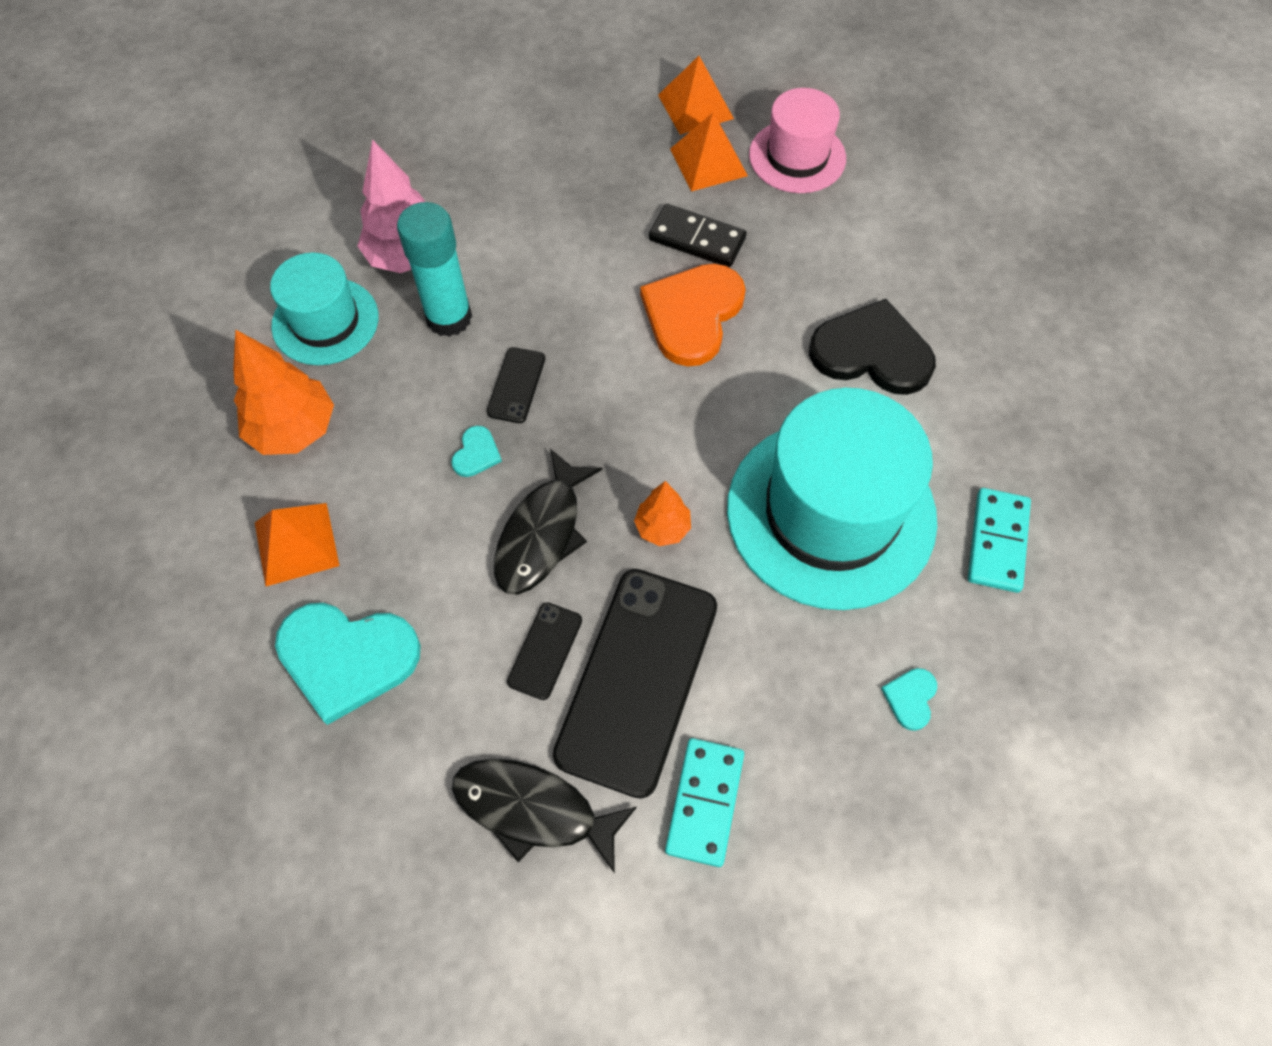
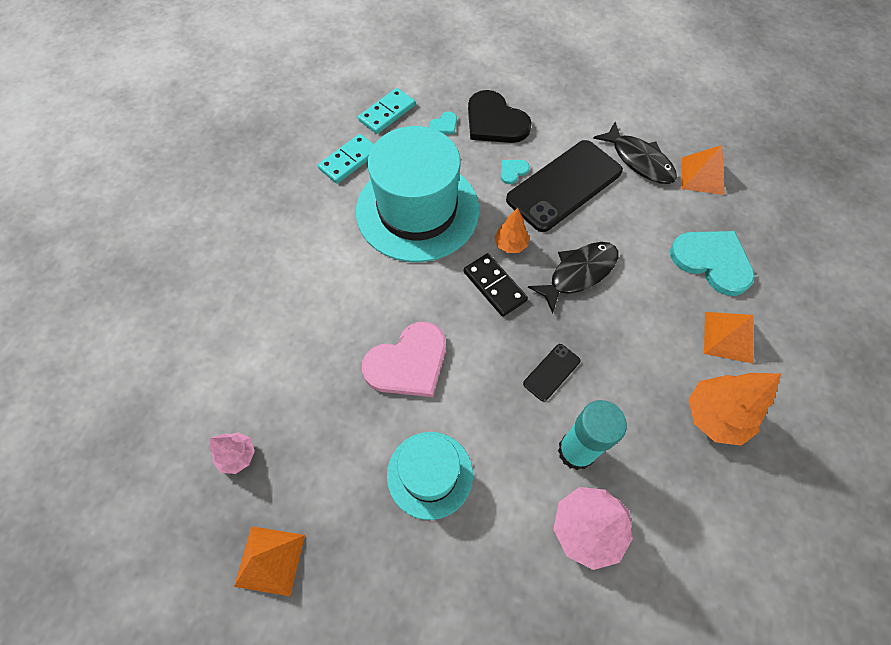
camera: 150 degrees left, 0 degrees up
(325, 321) = (671, 499): turquoise hat -> turquoise hat (429, 474)
(476, 453) = (597, 339): turquoise heart -> turquoise heart (513, 171)
(545, 650) = (604, 217): black phone -> none
(692, 314) = (408, 363): orange heart -> pink heart
(697, 239) = (364, 421): black domino -> black domino (494, 286)
(705, 802) = (560, 131): turquoise domino -> turquoise domino (387, 113)
(708, 162) = (304, 490): orange pyramid -> orange pyramid (702, 175)
(797, 156) = (237, 456): pink hat -> pink tree
(872, 352) = (321, 281): black heart -> black heart (495, 121)

